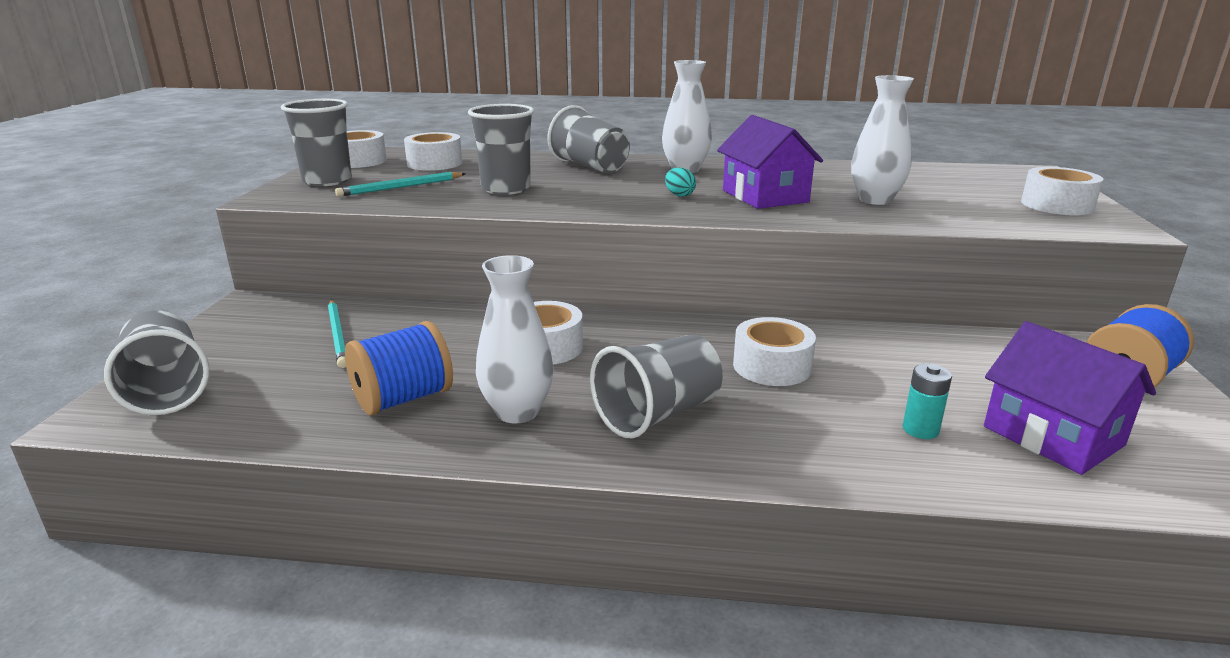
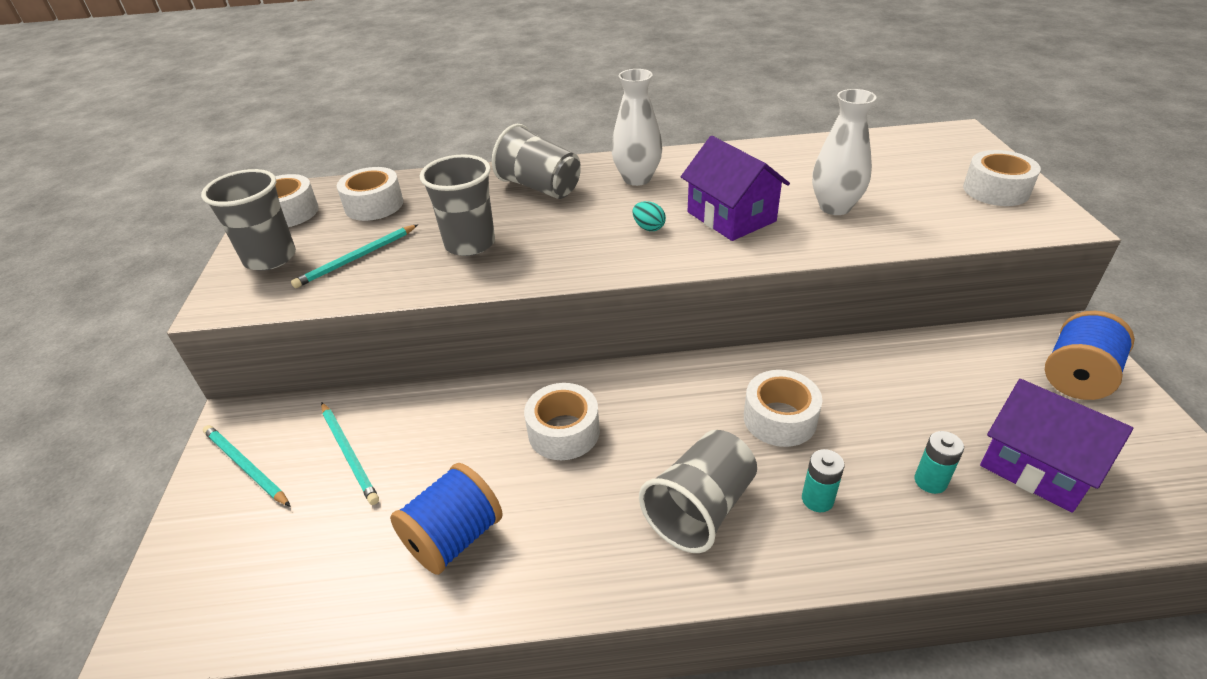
camera: 10 degrees left, 15 degrees up
(167, 389) = (204, 575): grey cup -> none
(243, 331) = (245, 466): none -> turquoise pencil
(517, 412) = (571, 533): white vase -> none
(786, 425) = (817, 499): none -> turquoise battery

